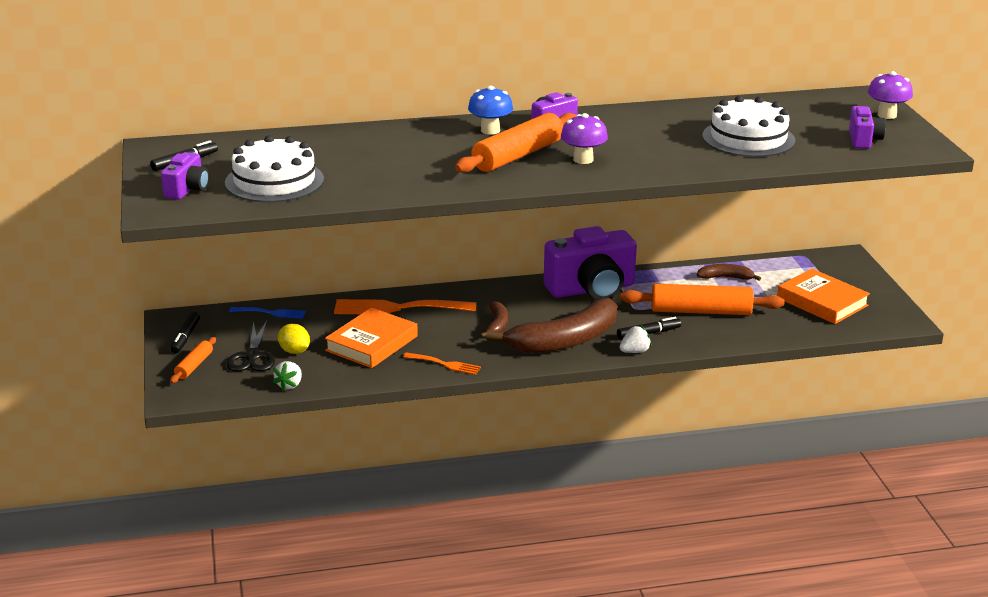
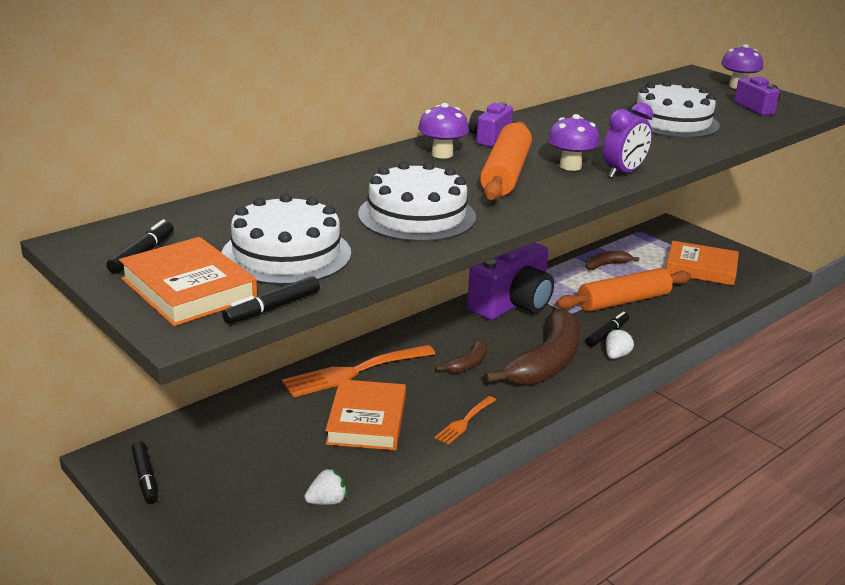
camera: 30 degrees left, 0 degrees up
(187, 189) = (188, 289): purple camera -> orange book
(194, 366) = (189, 513): orange rolling pin -> none
(223, 212) = (272, 308): none -> black marker
(252, 356) = (250, 477): black scissors -> none
(271, 313) = (221, 416): blue fork -> none
(289, 385) = (327, 501): white strawberry -> white strawberry turned 105 degrees counterclockwise
(294, 351) = (292, 456): yellow lemon -> none
(400, 173) = (417, 216): none -> white cake
(445, 364) = (464, 422): orange fork -> orange fork turned 135 degrees clockwise
(490, 130) = (442, 154): blue mushroom -> purple mushroom
(497, 325) = (468, 363): brown banana -> brown banana turned 60 degrees clockwise
(620, 173) = (623, 173): none -> purple clock

